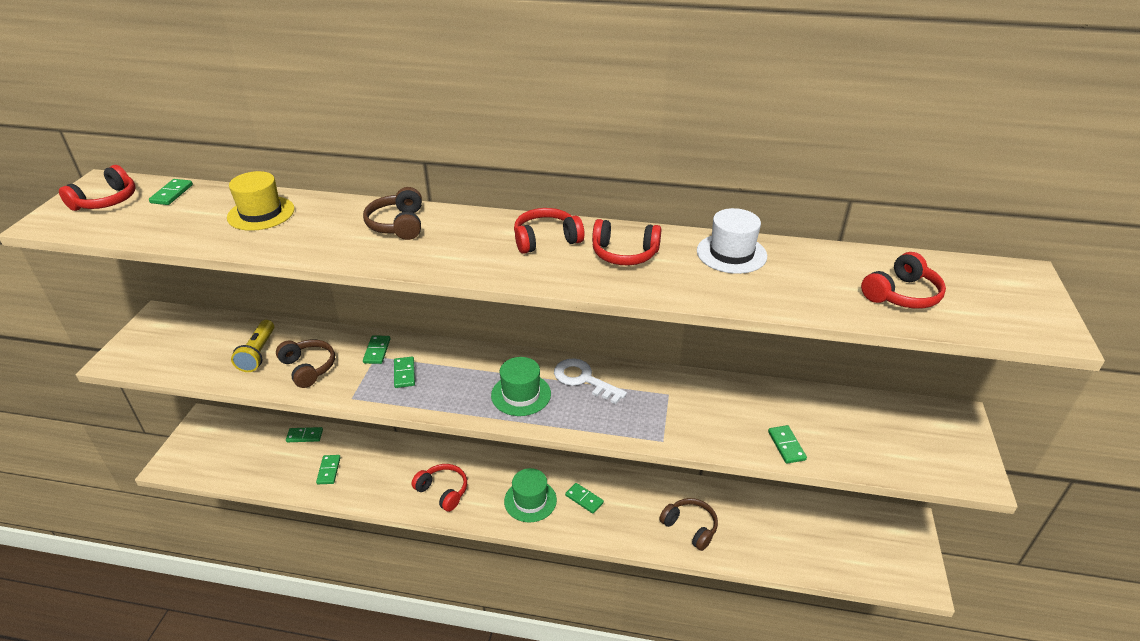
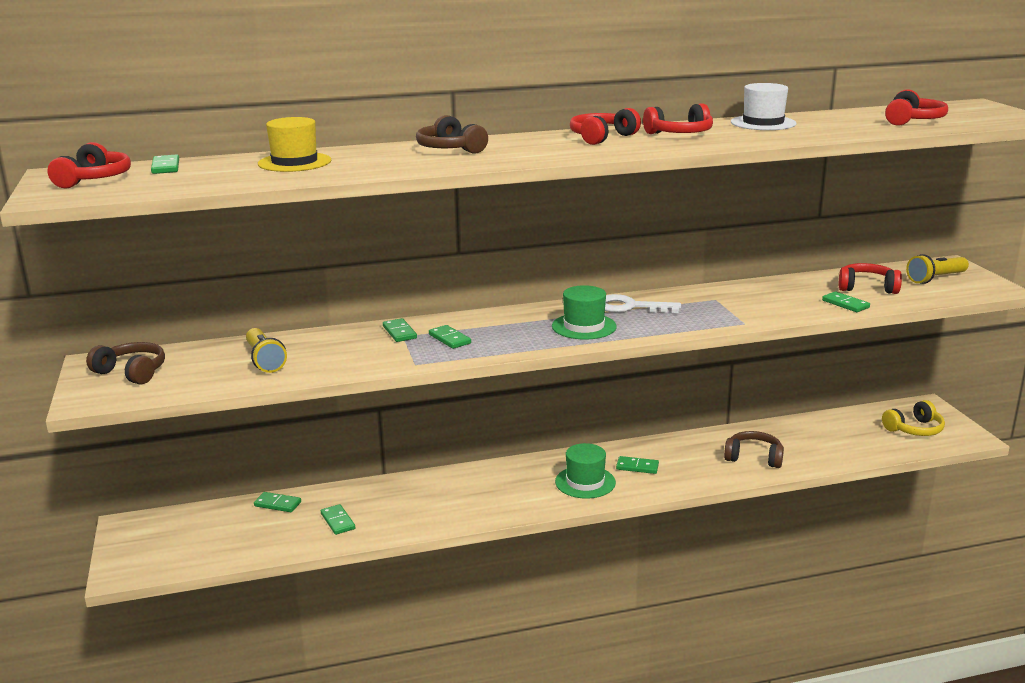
camera: 25 degrees left, 15 degrees down
(305, 436) = (277, 504): green domino -> green domino turned 45 degrees clockwise
(308, 368) = (338, 357): brown headphones -> brown headphones (132, 372)
(443, 491) = (486, 500): red headphones -> red headphones (867, 287)
(871, 550) = (914, 429): none -> yellow headphones
(919, 436) = (935, 279): none -> yellow flashlight

